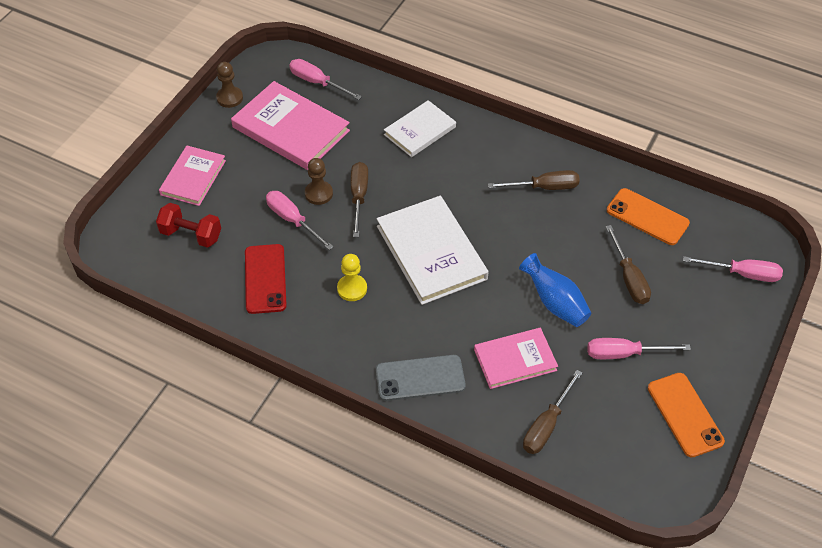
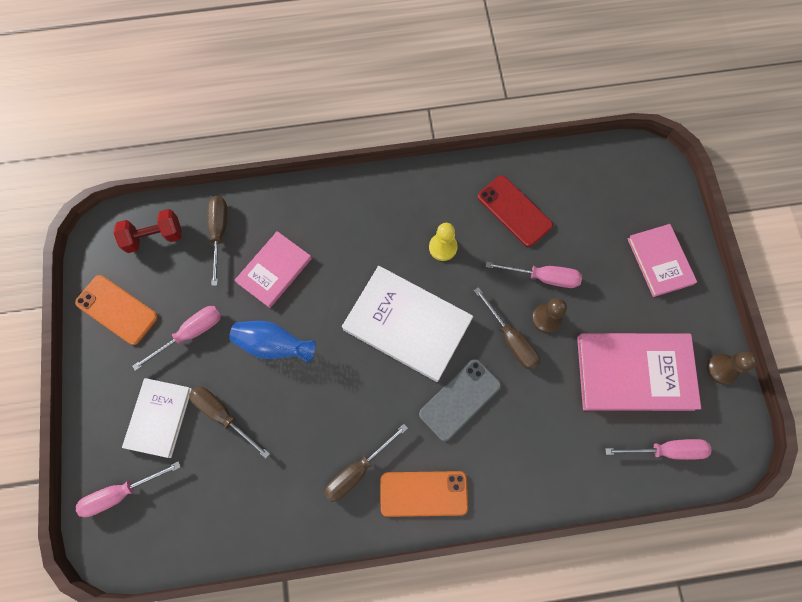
camera: 145 degrees right, 20 degrees up
(191, 235) = (605, 209): red dumbbell -> red dumbbell (154, 237)
(420, 131) = (520, 458): white book -> white book (159, 418)
(420, 378) = (335, 209): grey phone -> grey phone (460, 399)
(647, 217) = (240, 503): orange phone -> orange phone (423, 493)

